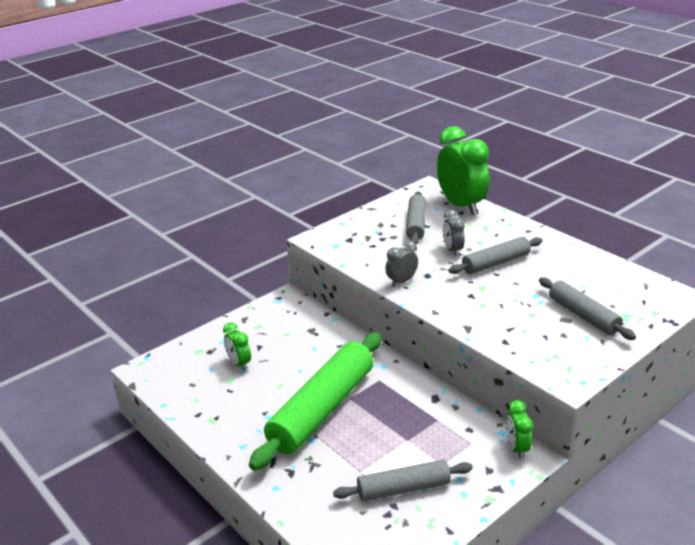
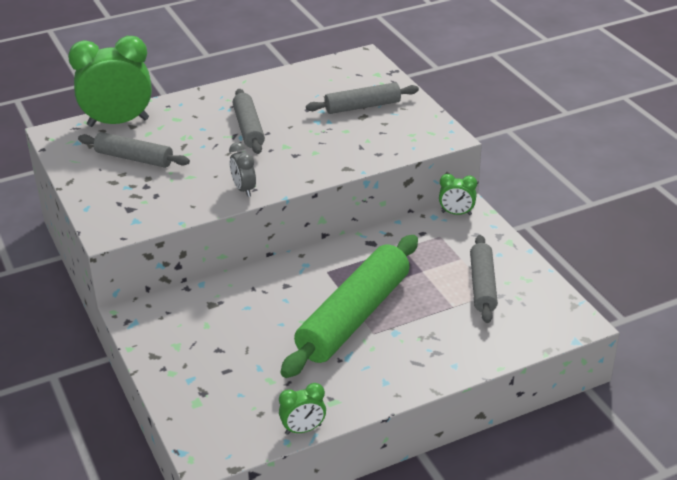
camera: 75 degrees left, 5 degrees up
(239, 364) = (243, 369): green clock -> green clock (303, 429)
(322, 409) = (354, 317): green rolling pin -> green rolling pin turned 75 degrees clockwise
(452, 250) = (206, 147): grey clock -> none

